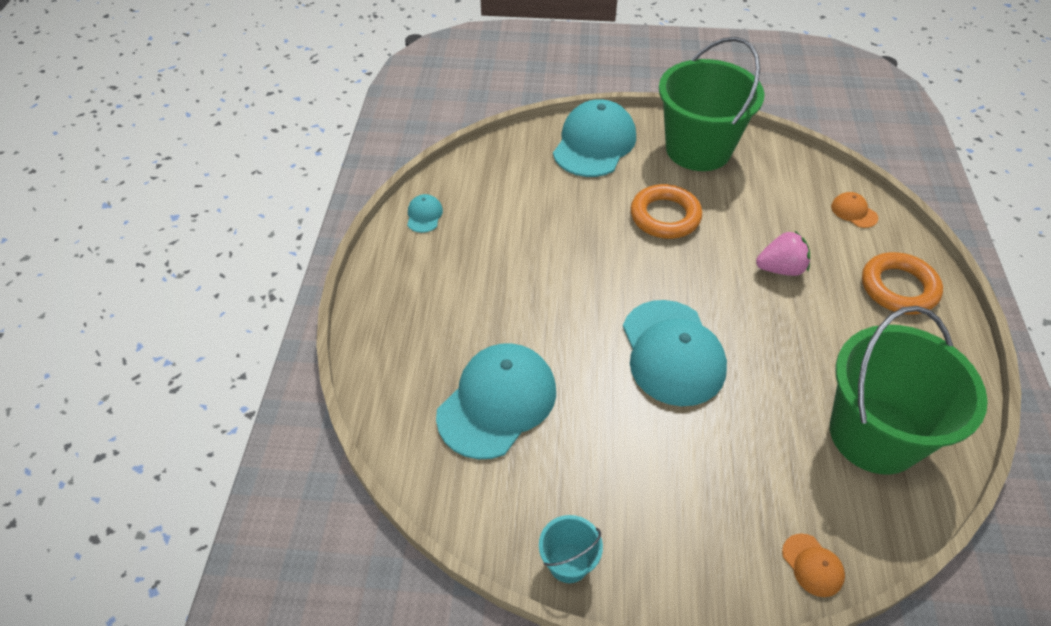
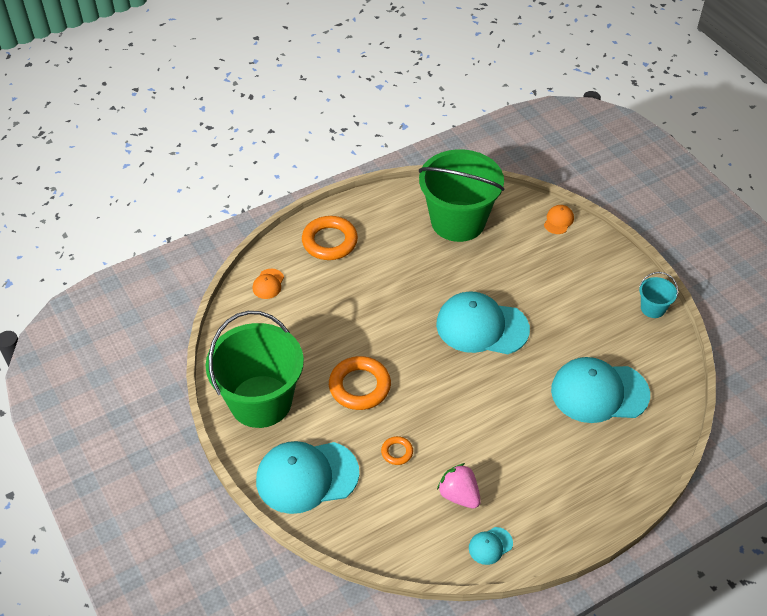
camera: 125 degrees left, 0 degrees up
(569, 205) = (397, 452): none -> orange ring
(672, 352) = (482, 326): turquoise cap -> turquoise cap turned 120 degrees counterclockwise
(780, 269) = (360, 302): pink strawberry -> pink strawberry (459, 495)

